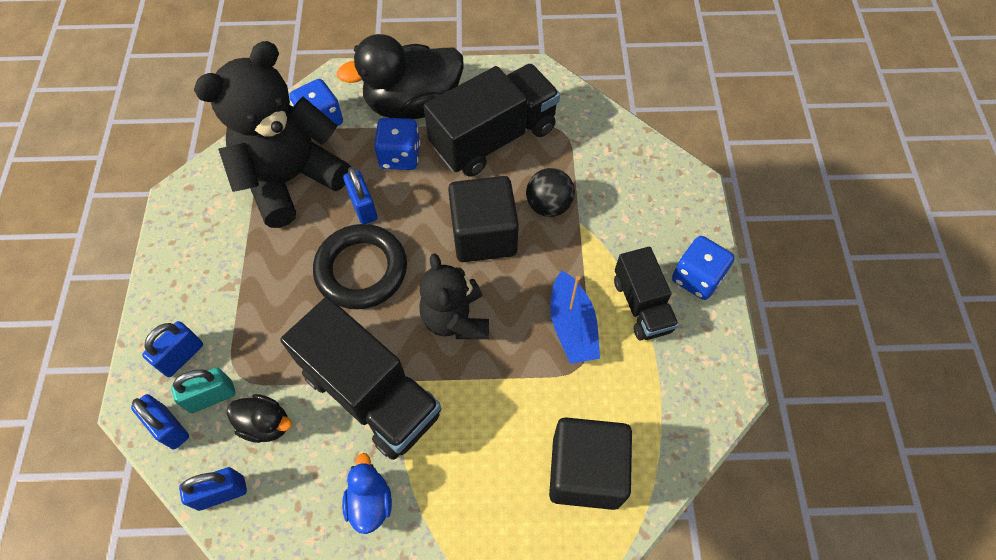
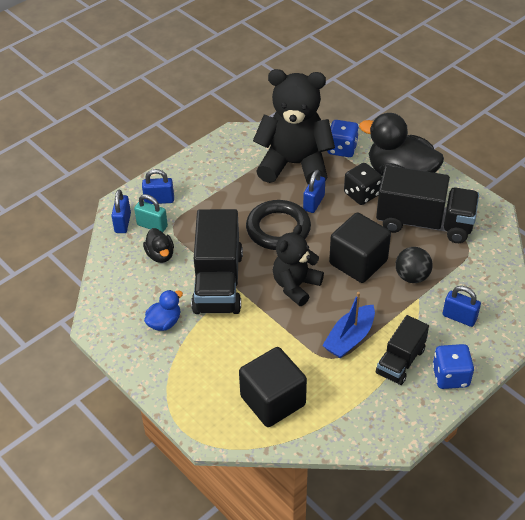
camera: 50 degrees right, 15 degrees down
(221, 493) = (113, 265): blue padlock -> blue padlock (459, 317)
(400, 156) = (361, 194): blue dice -> black dice

